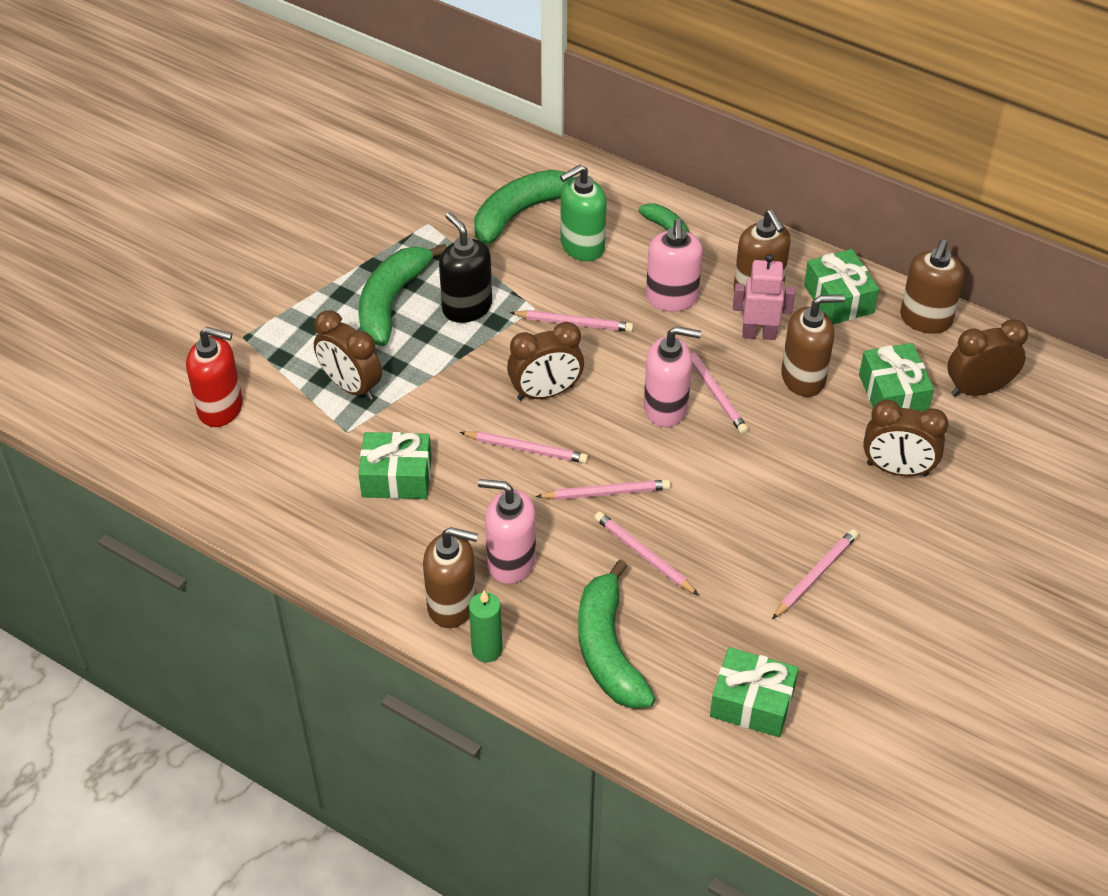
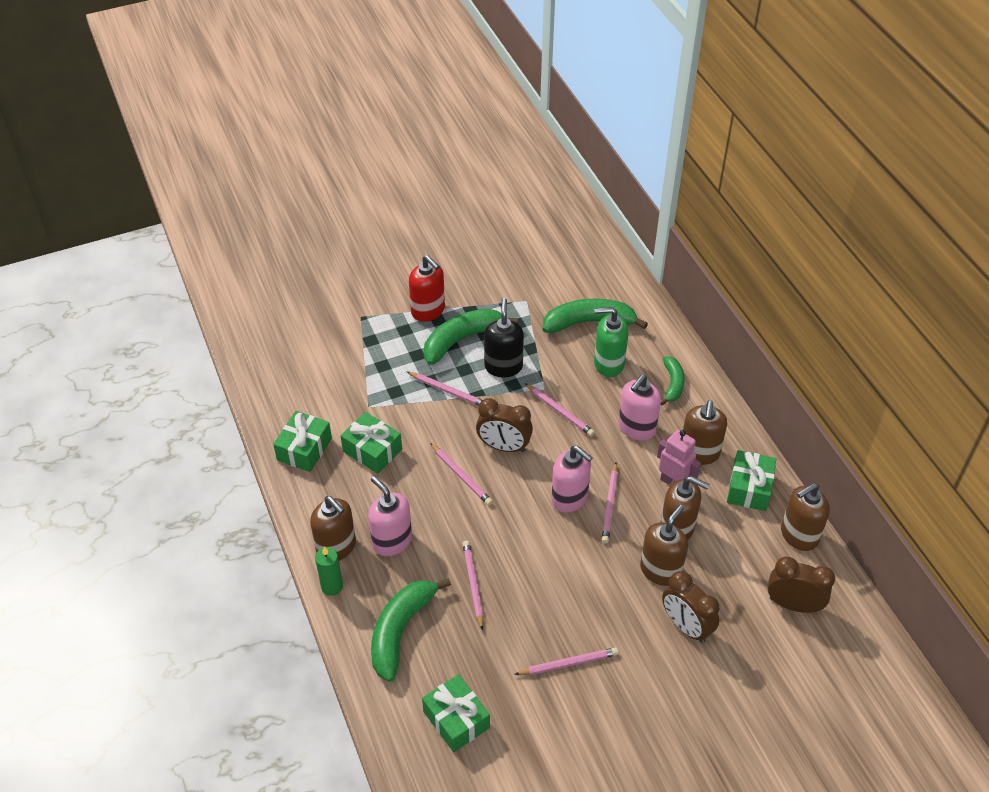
camera: 35 degrees right, 0 degrees up
(221, 408) = (313, 353): red soap dispenser -> red soap dispenser (428, 310)
(351, 386) = (394, 380): brown clock -> none
(606, 493) = (485, 531): pink pencil -> pink pencil (448, 391)
(824, 429) = (660, 570): none -> brown soap dispenser
(893, 393) = (729, 573): green gift -> green gift (304, 449)

